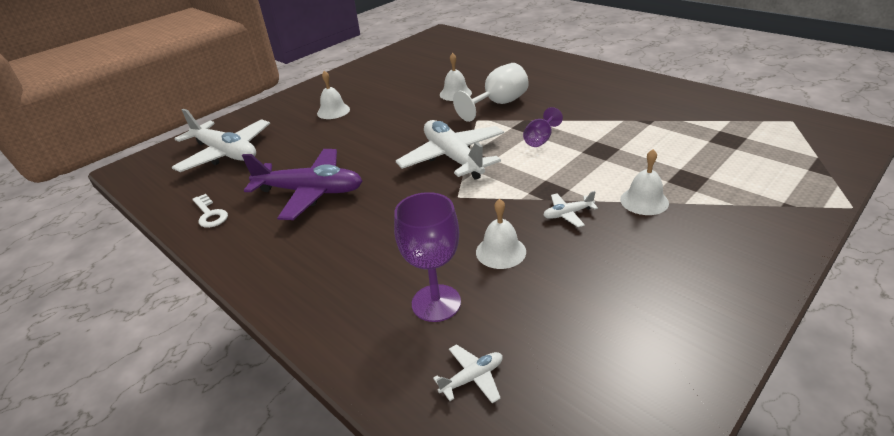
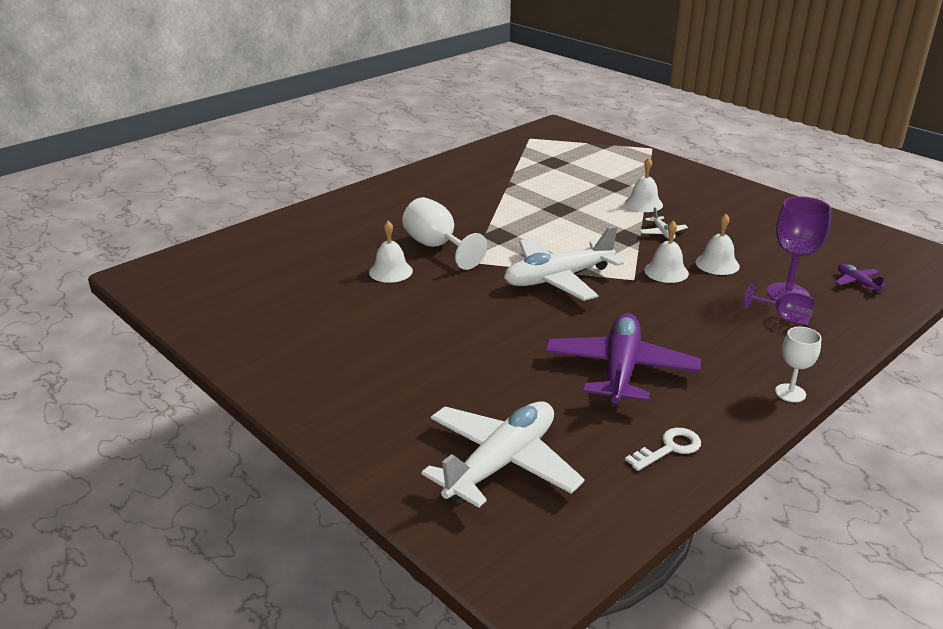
camera: 90 degrees left, 5 degrees down
(252, 283) = (790, 393): none -> white goblet
(333, 111) = (395, 367): white bell -> white bell (666, 271)
(472, 378) = (856, 282): white plane -> purple plane
(540, 139) = (531, 232): purple goblet -> purple goblet (784, 318)

